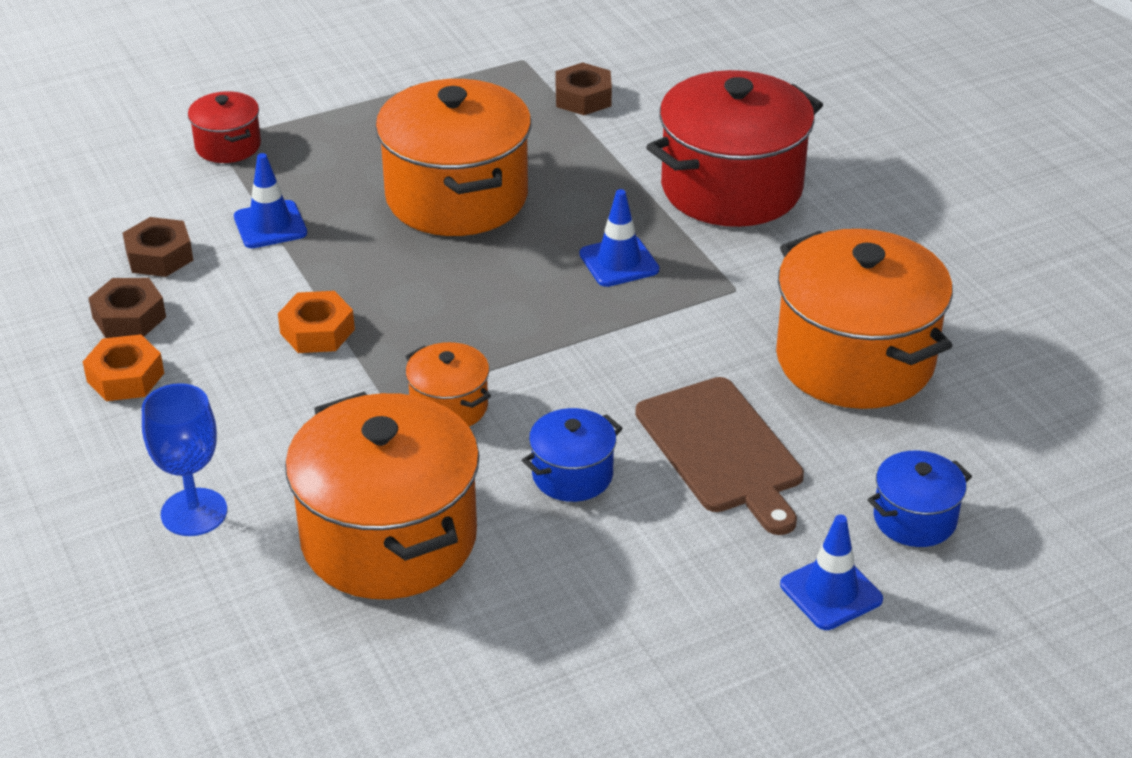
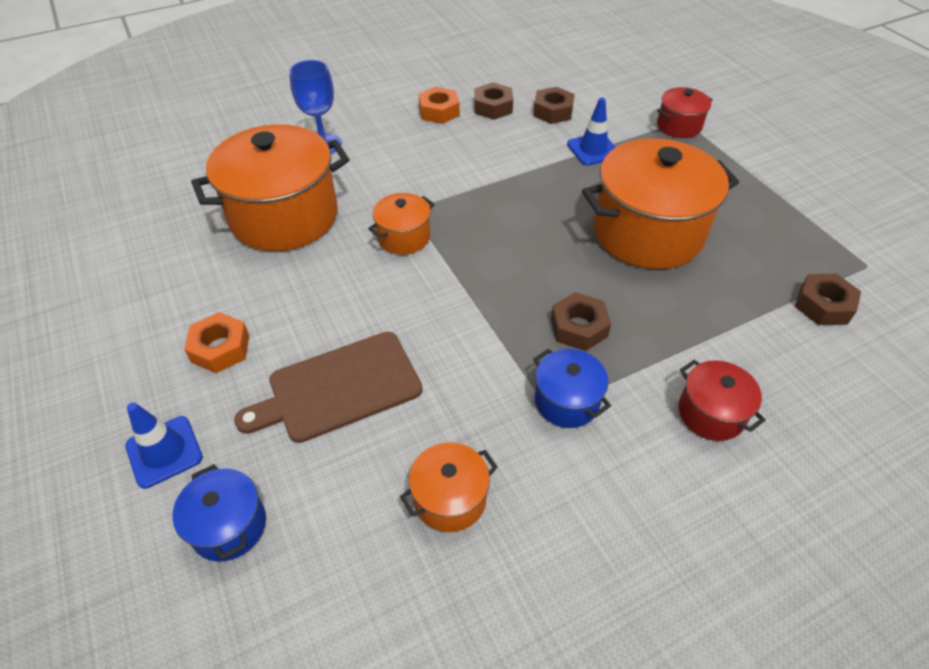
camera: 90 degrees right, 10 degrees up
(317, 331) = (482, 176): orange nut -> orange nut (220, 348)
(572, 475) = (326, 299): blue pot -> blue pot (566, 401)
(619, 262) = (579, 327): blue traffic cone -> brown nut
(731, 188) = (711, 413): red pot -> red pot, size x0.48
(855, 360) = (450, 499): orange pot -> orange pot, size x0.48

